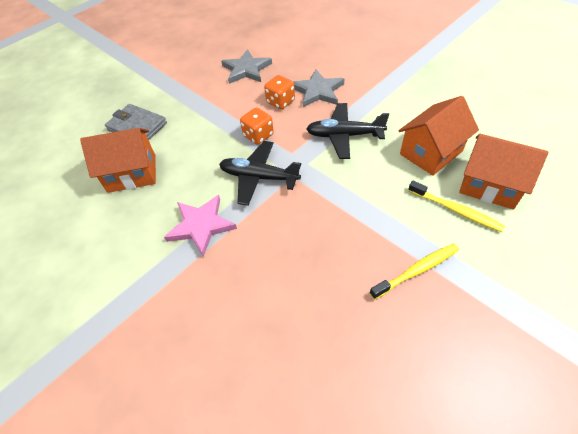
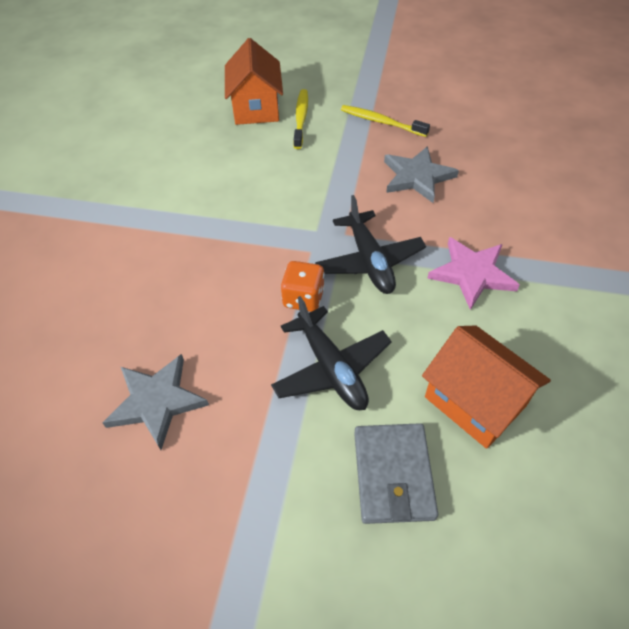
camera: 125 degrees left, 0 degrees up
(280, 102) = (220, 309): orange dice -> none
(318, 91) = (174, 279): grey star -> grey star (417, 177)
(344, 135) = (250, 218): black plane -> black plane (331, 368)
(431, 152) = (235, 149): orange house -> none

